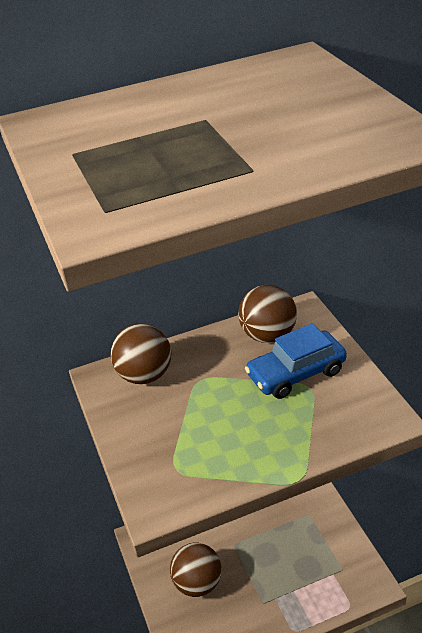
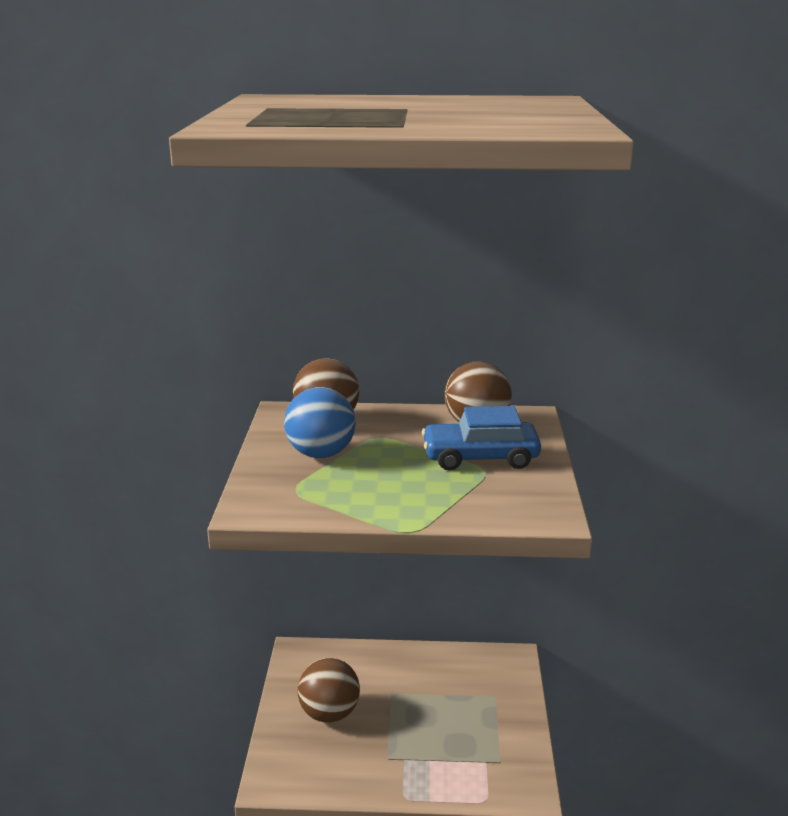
camera: 20 degrees right, 15 degrees down
(168, 418) = (321, 454): none -> blue ball

